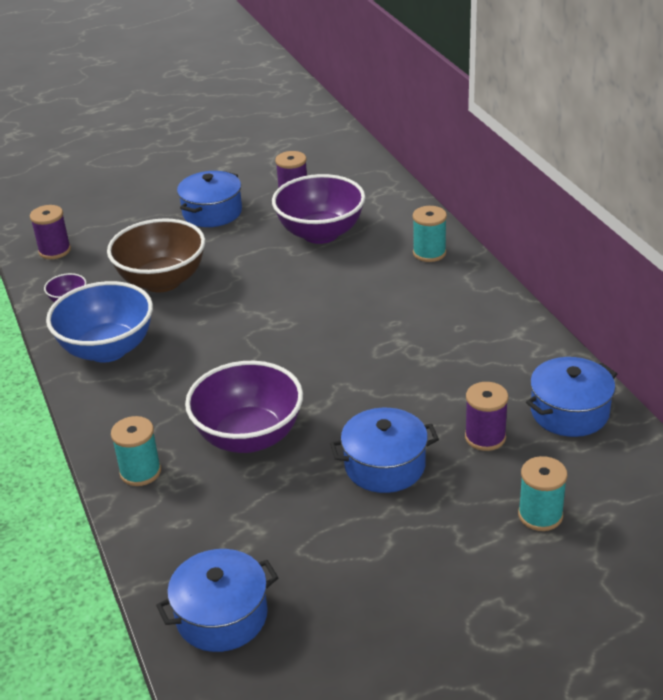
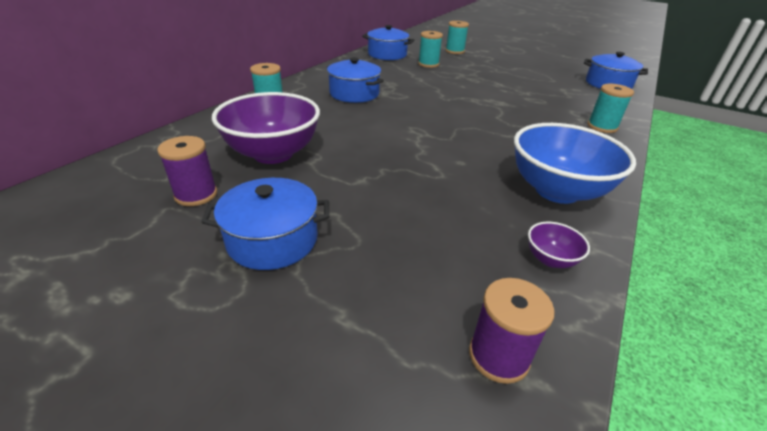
camera: 130 degrees left, 0 degrees up
(162, 281) = (439, 209): brown bowl -> none
(249, 437) = (523, 108): purple bowl -> none
(385, 465) = (480, 77): blue pot -> blue pot (354, 94)
(485, 437) = (428, 64): purple spool -> turquoise spool

